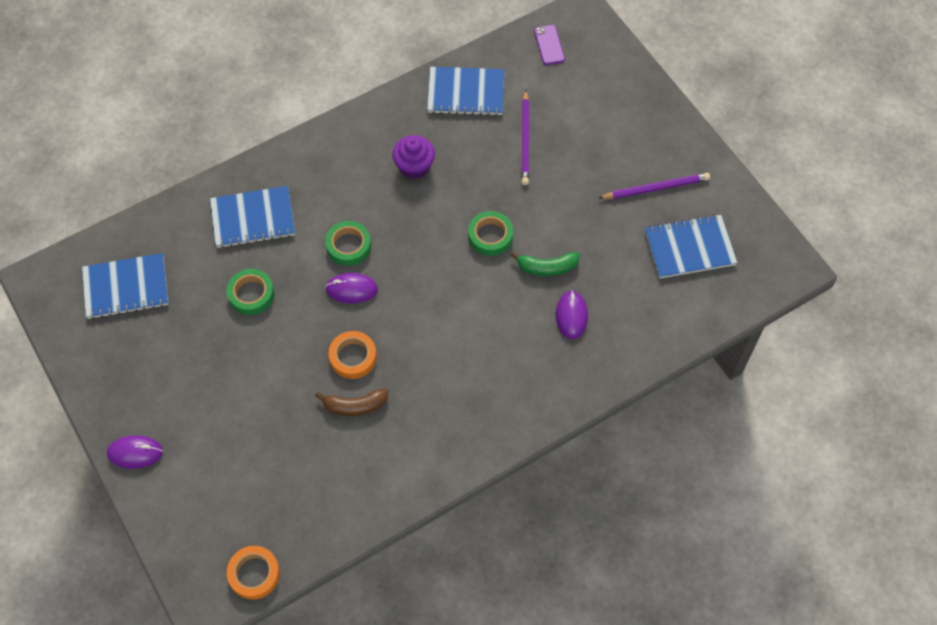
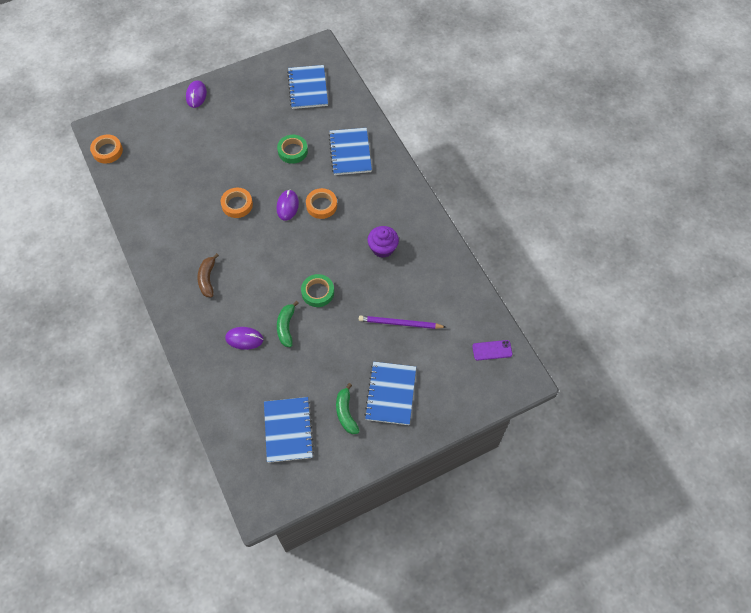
camera: 95 degrees right, 0 degrees up
(348, 246) = (321, 205): green tape -> orange tape
(355, 406) = (202, 204): brown banana -> brown banana (207, 279)
(466, 93) = (447, 286): blue notebook -> blue notebook (390, 394)
(655, 188) = (346, 413): purple pencil -> green banana

